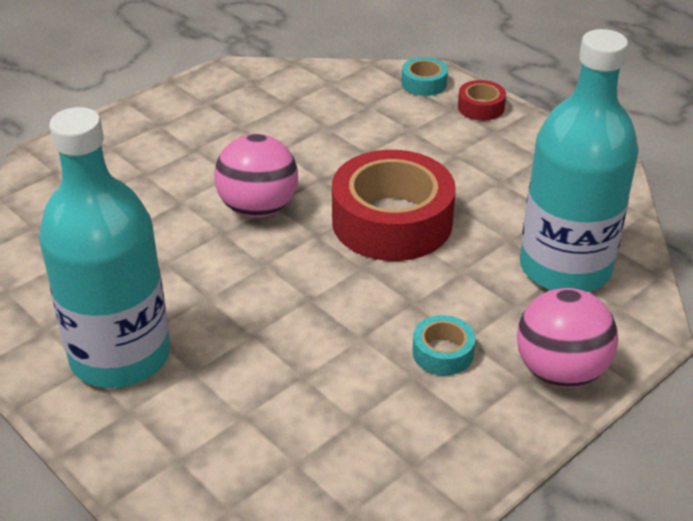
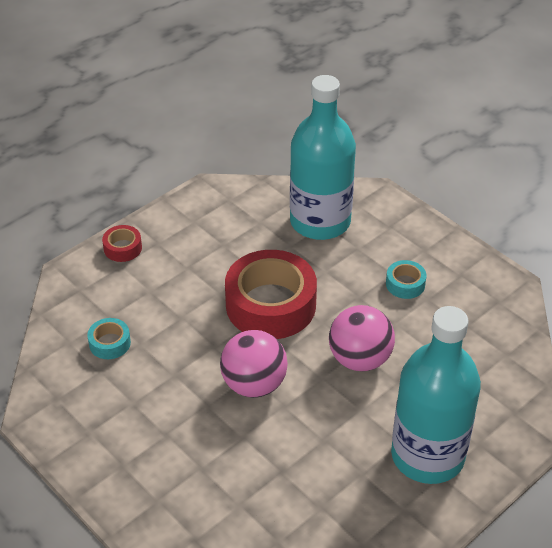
camera: 90 degrees left, 5 degrees up
(424, 83) = (81, 280): turquoise tape -> turquoise tape (110, 343)
(560, 371) = (415, 233): pink ball -> pink ball (360, 359)

